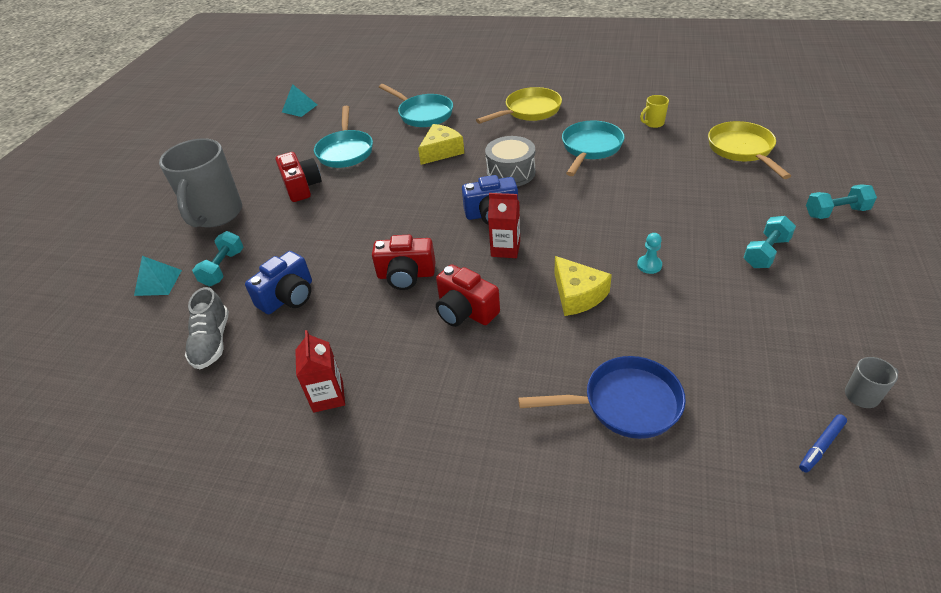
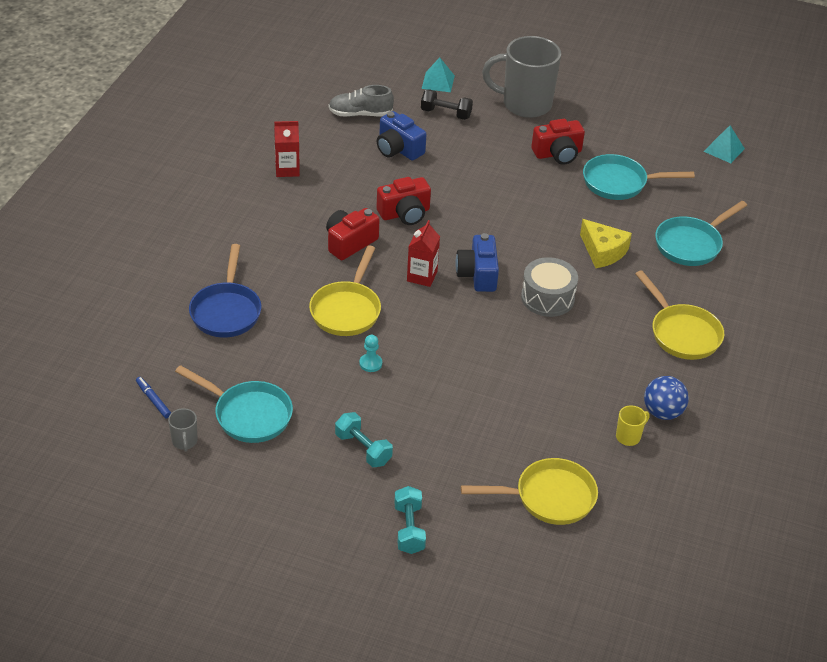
camera: 90 degrees right, 0 degrees up
(223, 268) = (446, 114): turquoise dumbbell -> black dumbbell
(406, 275) = (405, 213): red camera -> red camera turned 120 degrees counterclockwise
(577, 295) = (347, 310): yellow cheese -> yellow pan
(590, 148) = (582, 368): turquoise pan -> turquoise pan (248, 415)
(619, 112) = (662, 412): none -> blue ball
(653, 123) = (629, 437): yellow mug -> yellow mug turned 75 degrees clockwise

